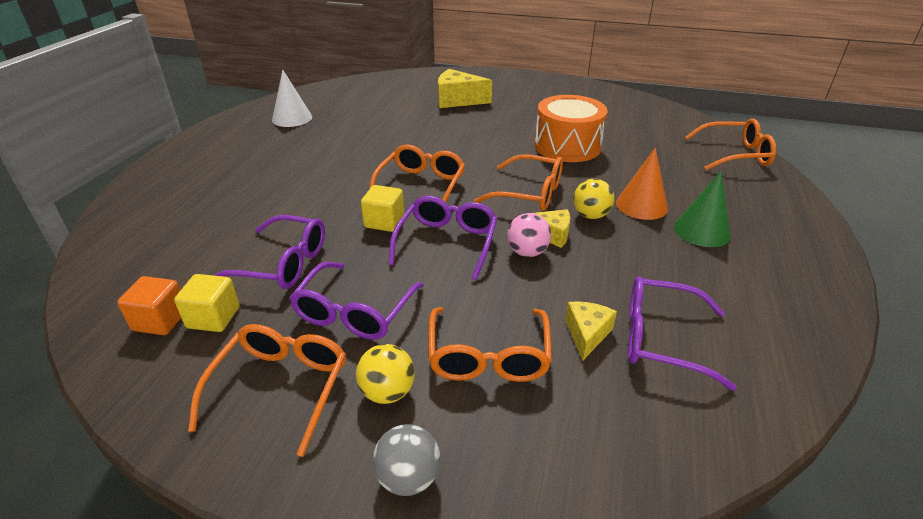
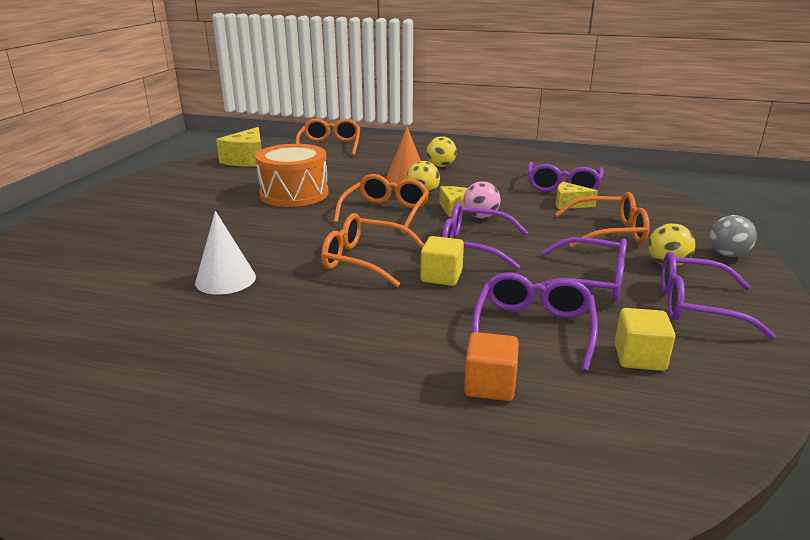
camera: 90 degrees left, 10 degrees down
(160, 320) = (665, 394): orange cube -> orange cube (489, 385)
(281, 387) = (696, 306): orange glasses -> purple glasses
(292, 118) = (93, 381): white cone -> white cone (225, 279)
(458, 100) = (129, 242): yellow cheese -> yellow cheese (247, 160)
(701, 231) = (441, 166): green cone -> yellow ball

